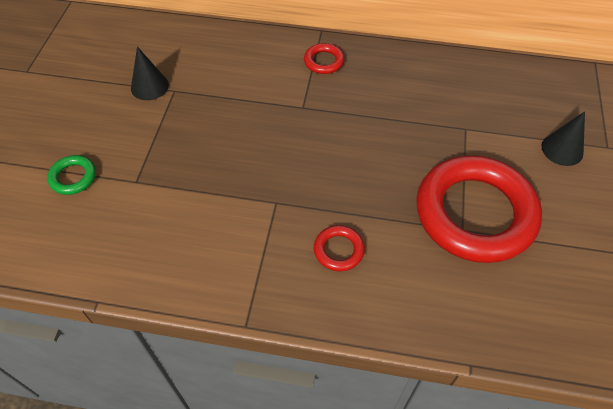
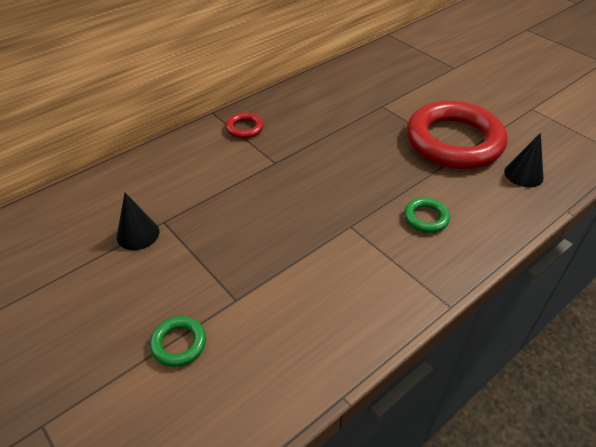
camera: 50 degrees left, 10 degrees down
(338, 250) = (426, 218): red ring -> green ring
(562, 149) = (439, 82): black cone -> black cone (523, 174)

